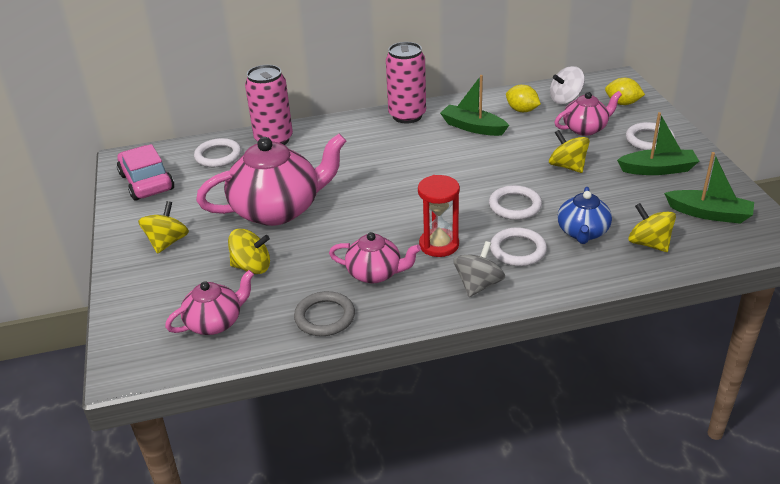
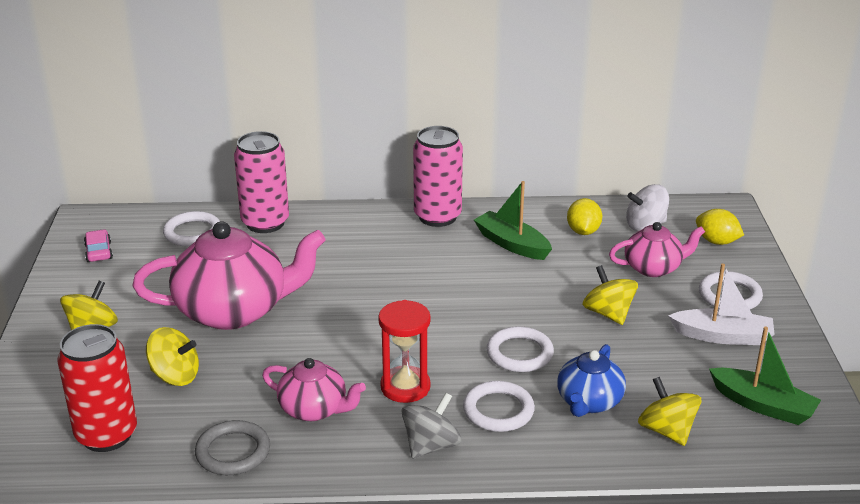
camera: 10 degrees right, 5 degrees down
(147, 182) = (99, 252): pink car -> pink car, size x0.50
(215, 322) = (106, 435): pink teapot -> red can
(522, 110) = (583, 231): yellow lemon -> yellow lemon turned 45 degrees clockwise
(658, 169) = (723, 336): green boat -> white boat

